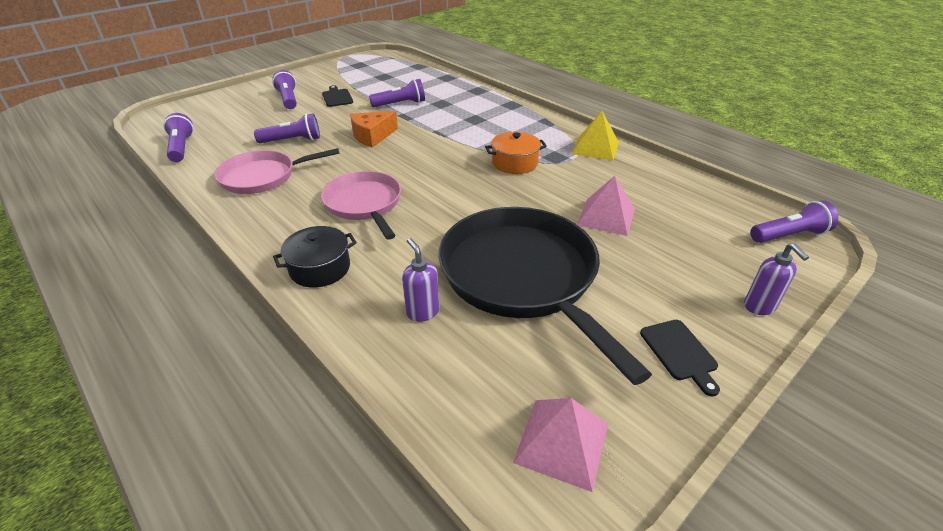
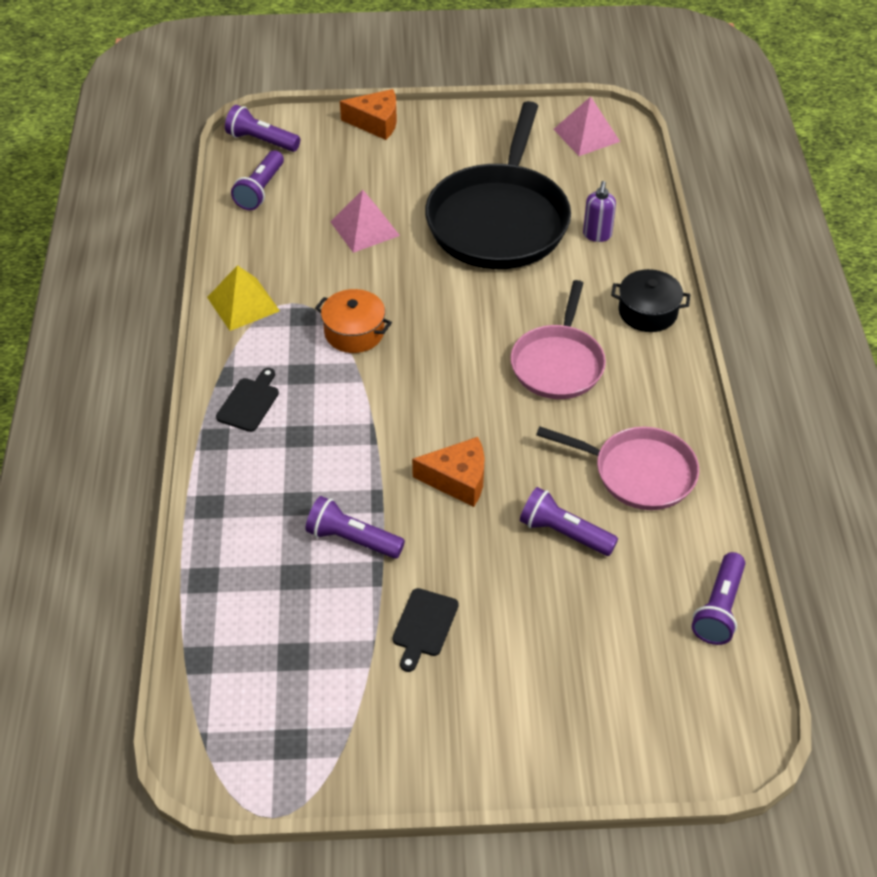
camera: 140 degrees left, 10 degrees up
(288, 99) = (502, 671): purple flashlight -> purple flashlight (260, 190)
(680, 352) = (466, 131): black cutting board -> black cutting board (249, 402)
(760, 307) = (376, 122): purple soap dispenser -> orange cheese

